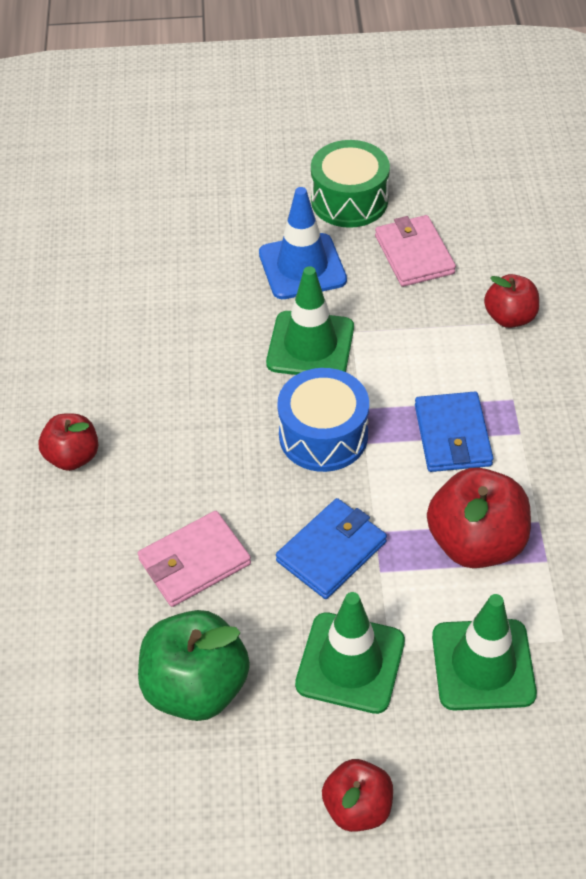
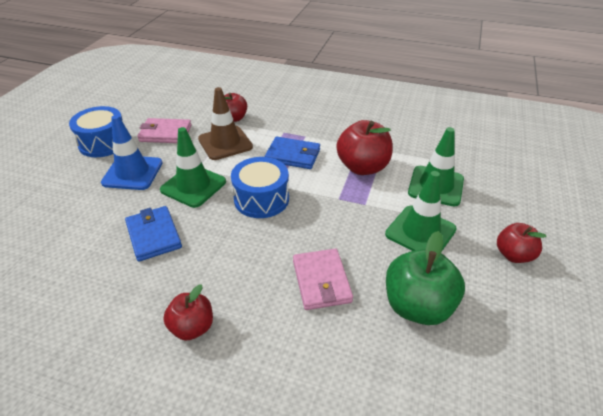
camera: 70 degrees left, 10 degrees down
(331, 551) = (343, 218): blue wallet -> blue wallet (153, 235)
(349, 200) = (103, 143): green drum -> blue drum
(433, 336) = (225, 143): none -> brown traffic cone

